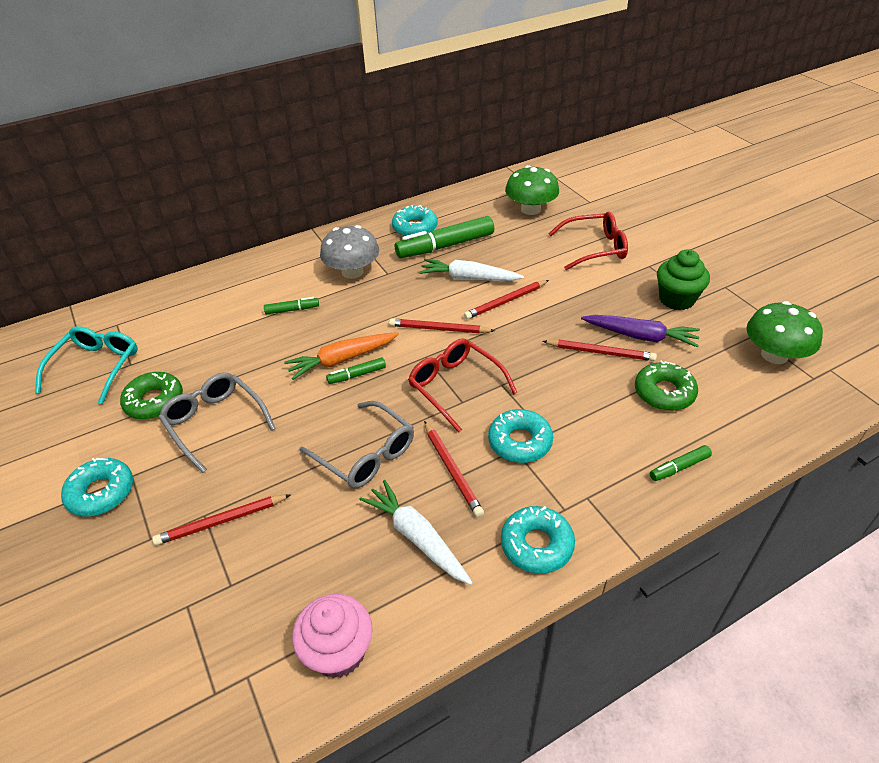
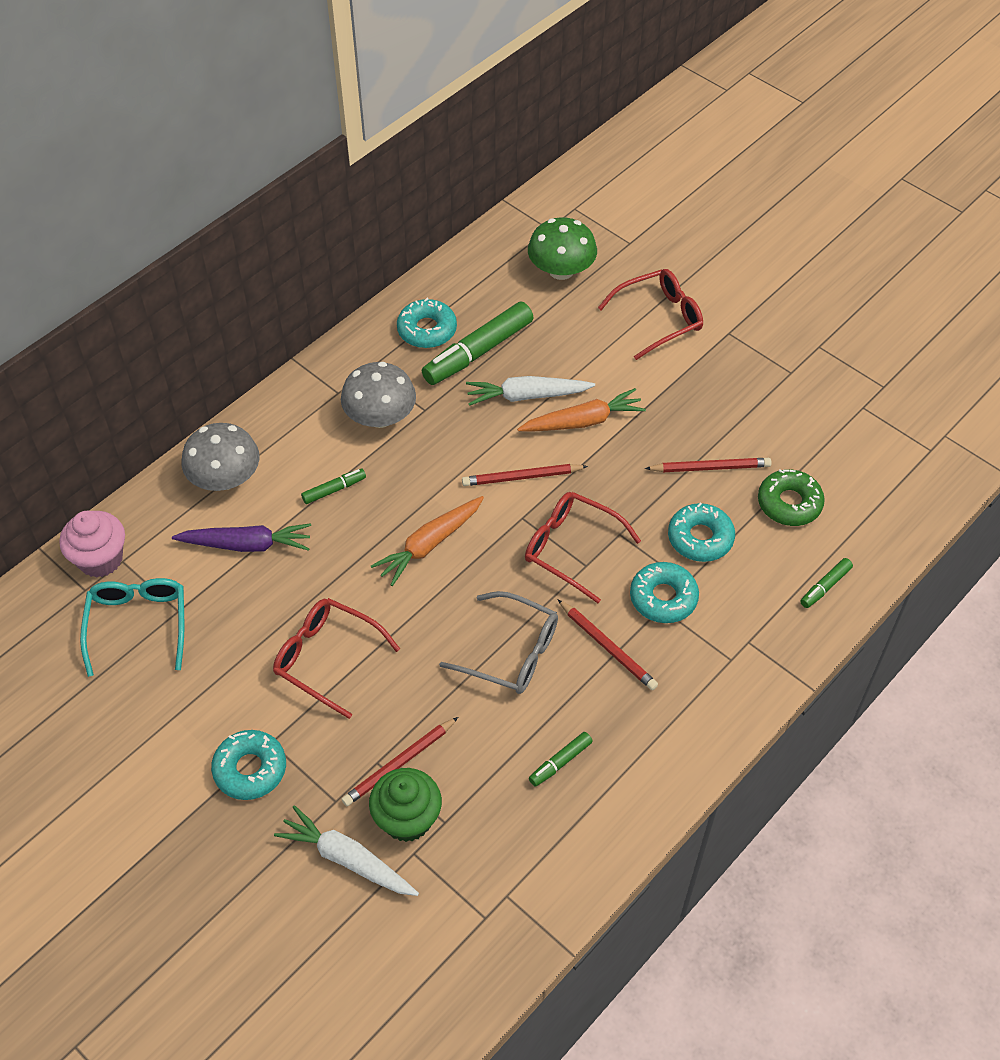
camera: 20 degrees left, 10 degrees up
(154, 401) = (239, 650): green donut -> none
(215, 423) = (327, 659): grey glasses -> red glasses
(221, 288) = (225, 478): none -> grey mushroom
(338, 652) = (578, 850): pink cupcake -> pink cupcake (100, 559)
(357, 375) = (456, 560): green marker -> green marker (560, 762)
(417, 537) = (602, 726): white carrot -> white carrot (347, 859)
(506, 301) = (583, 421): red pencil -> orange carrot
(536, 545) = (717, 702): turquoise donut -> turquoise donut (700, 538)
(640, 336) = (746, 436): purple carrot -> purple carrot (247, 544)
(676, 299) = (771, 376): green cupcake -> green cupcake (407, 819)
(774, 355) = (887, 429): green mushroom -> none

